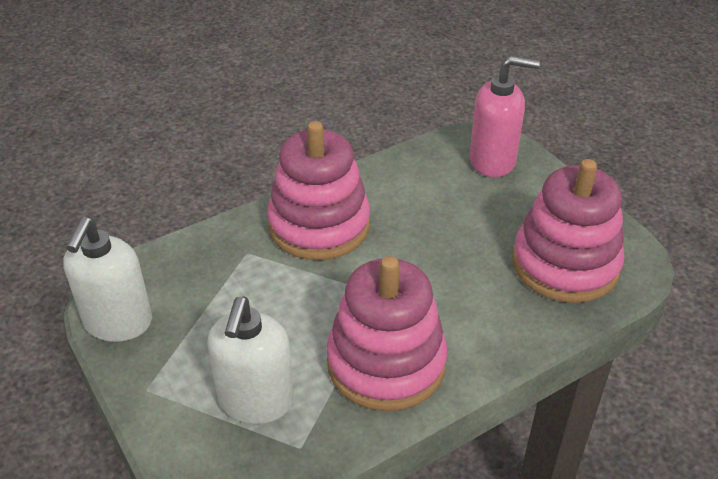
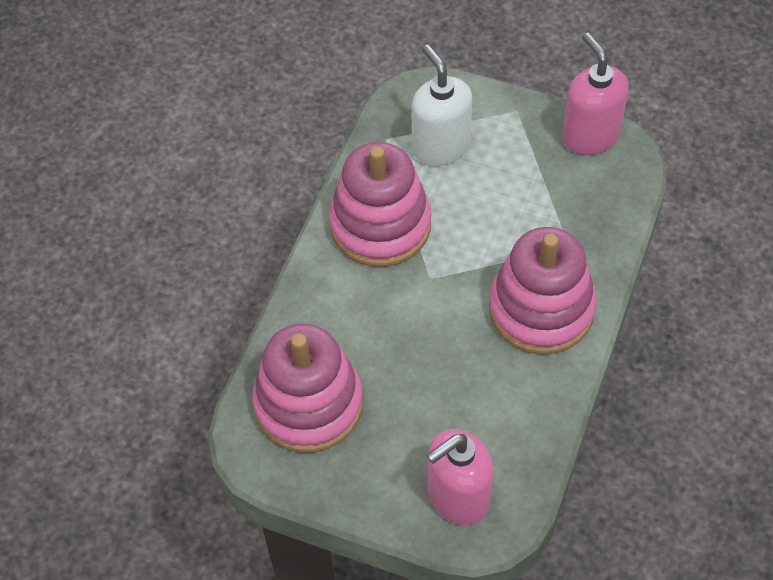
camera: 145 degrees right, 15 degrees up
(118, 322) = (590, 136): white soap dispenser -> pink soap dispenser

